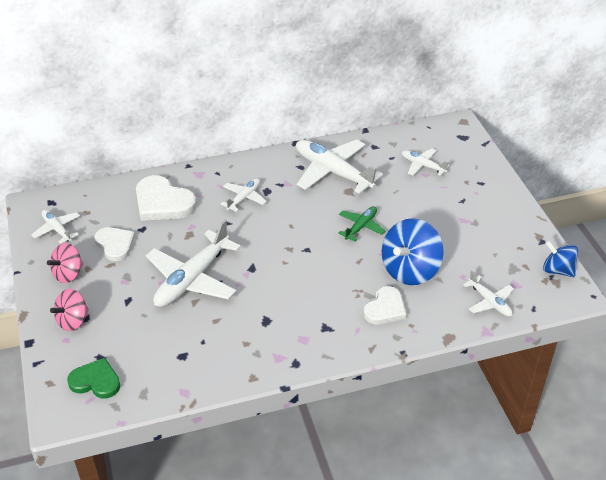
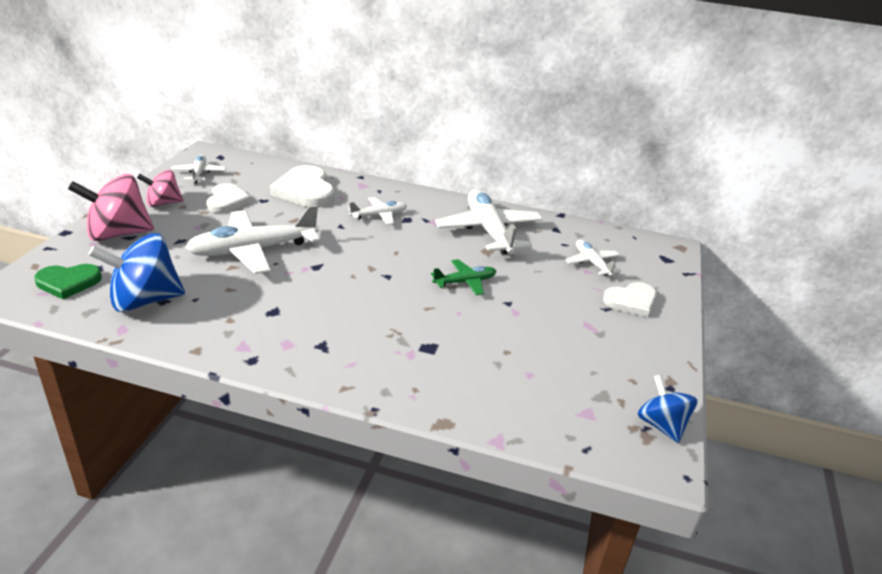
camera: 30 degrees right, 10 degrees down
(73, 321) = (118, 234): pink spinning top -> pink spinning top, size x1.65
(96, 381) = (68, 282): green heart -> green heart turned 120 degrees clockwise
(385, 308) = (405, 360): white heart -> white heart (631, 301)
(410, 270) = (474, 340): blue spinning top -> blue spinning top (144, 300)
(489, 302) = (535, 414): white plane -> none

